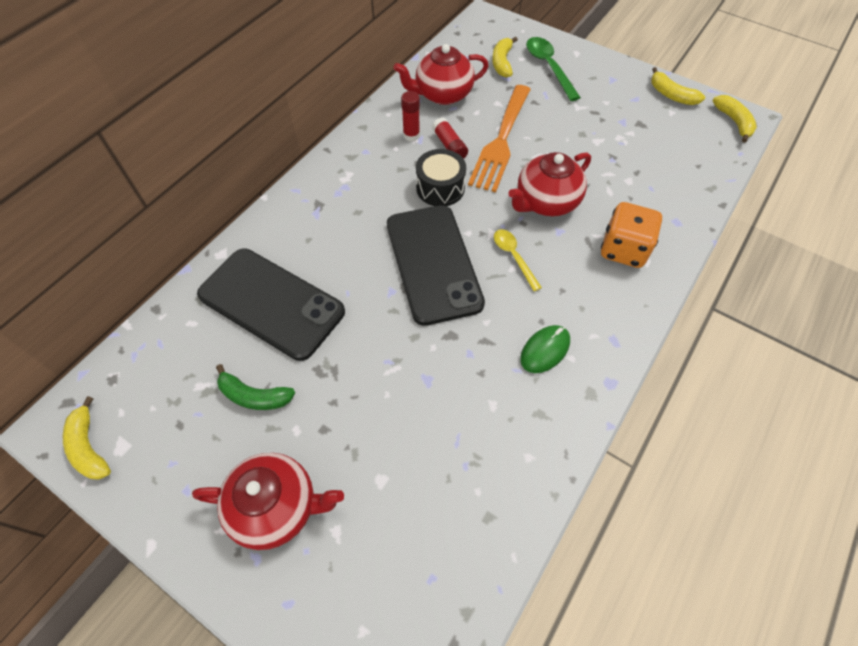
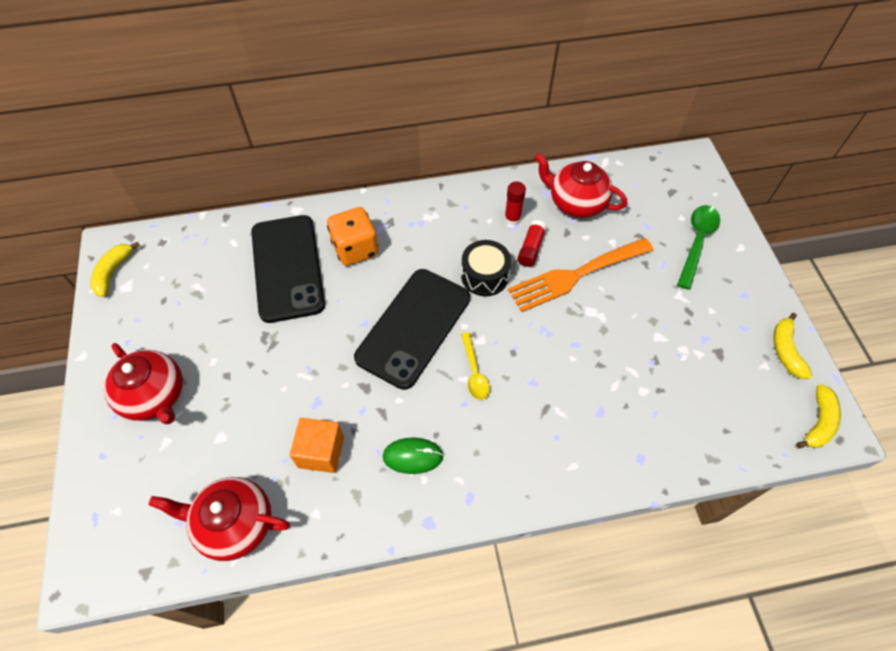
camera: 45 degrees right, 0 degrees up
(254, 396) = (215, 319): green banana -> none
(476, 411) = (321, 452): none -> orange cube
(502, 62) = (659, 210): yellow banana -> none
(514, 257) = (474, 372): yellow spoon -> yellow spoon turned 150 degrees clockwise
(546, 202) = (551, 351): red teapot -> red teapot (235, 524)
(623, 249) = (565, 440): orange dice -> orange dice (355, 249)

